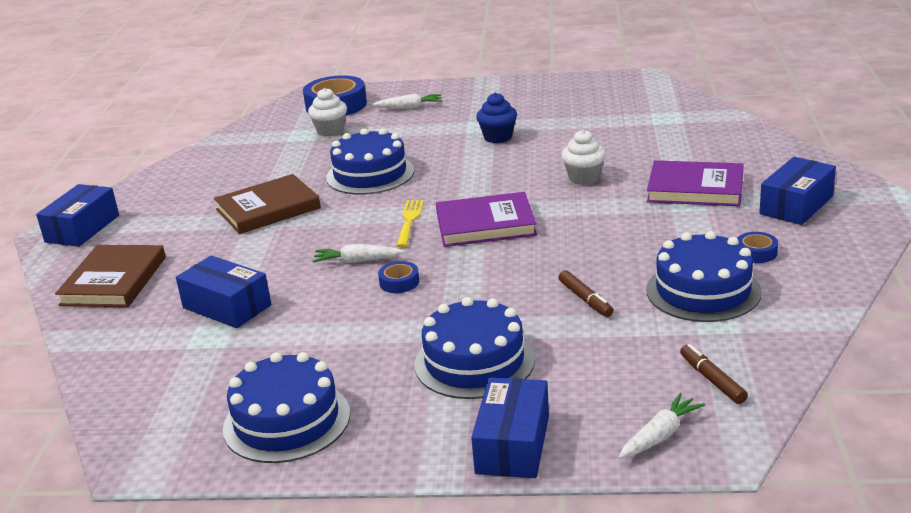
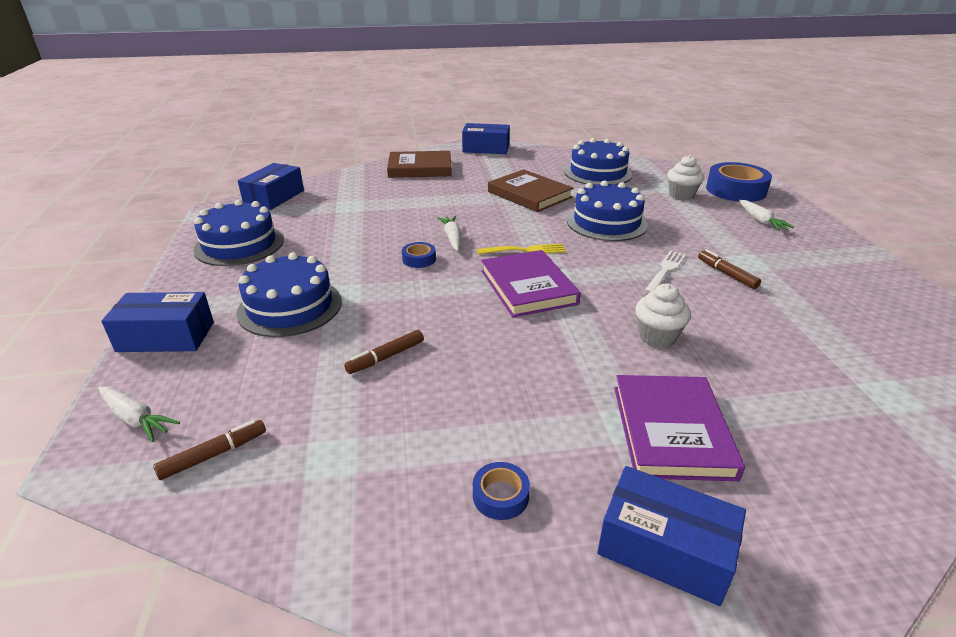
camera: 75 degrees right, 5 degrees up
(227, 306) = (386, 204): blue box -> blue box (274, 197)
(482, 160) = (665, 271): none -> white fork
(498, 137) = (726, 274): blue cupcake -> brown marker
(703, 291) = (400, 444): blue cake -> blue cake (598, 173)

